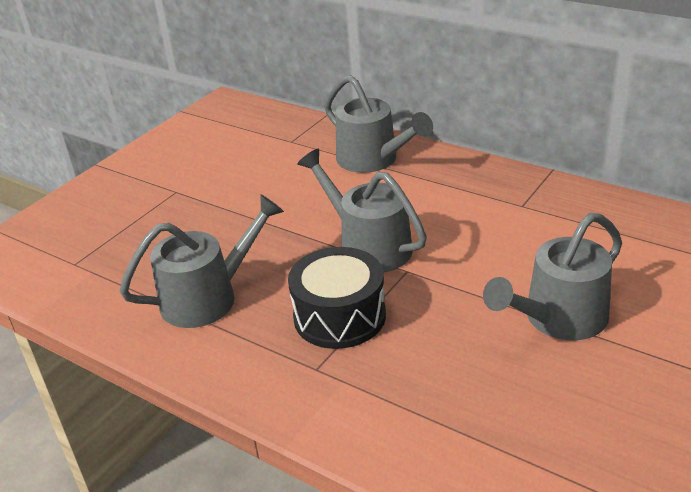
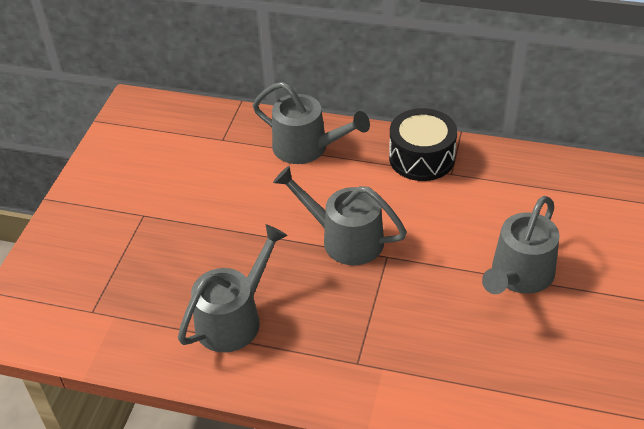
camera: 20 degrees left, 10 degrees up
(339, 316) = (353, 311): black drum -> black drum (421, 158)

